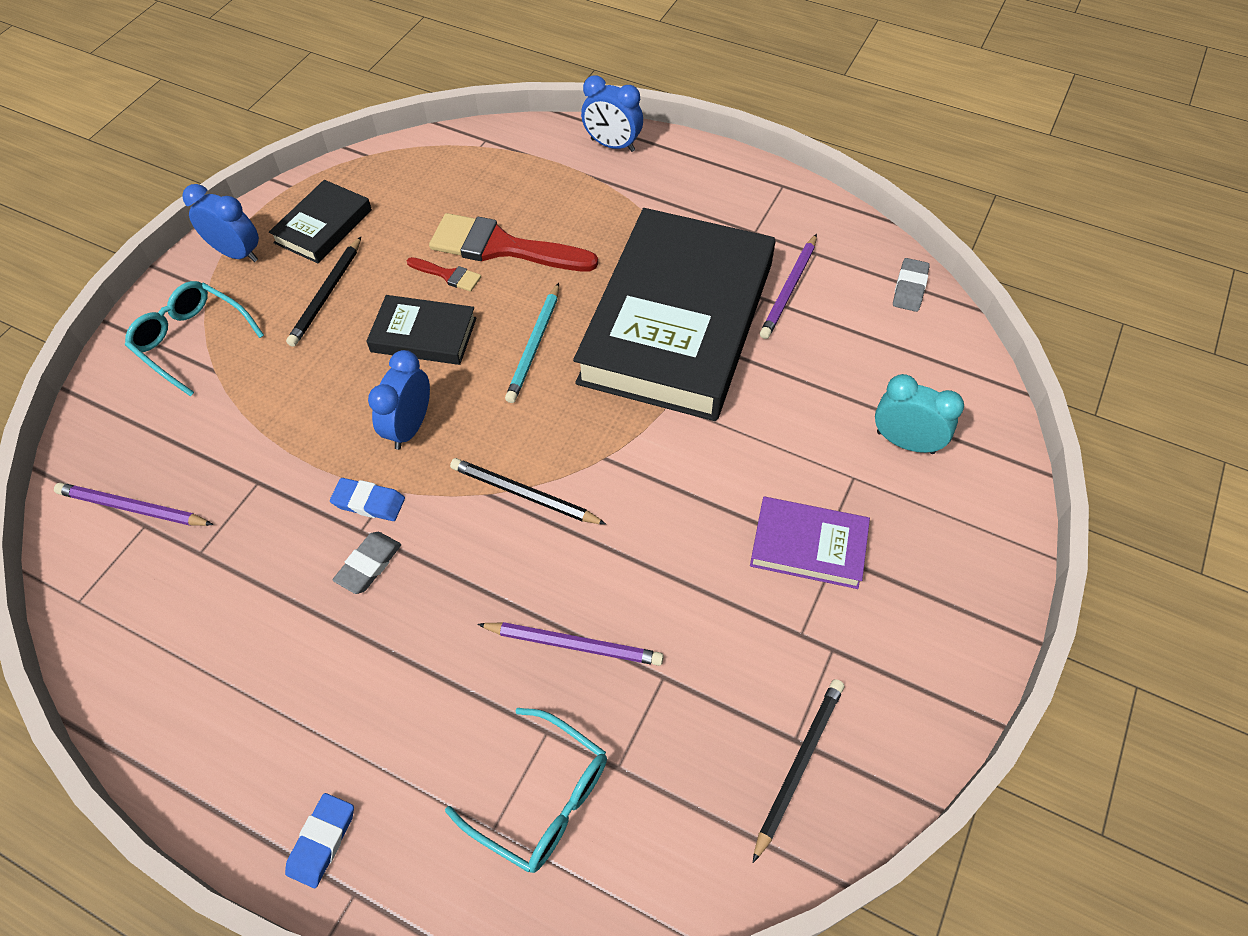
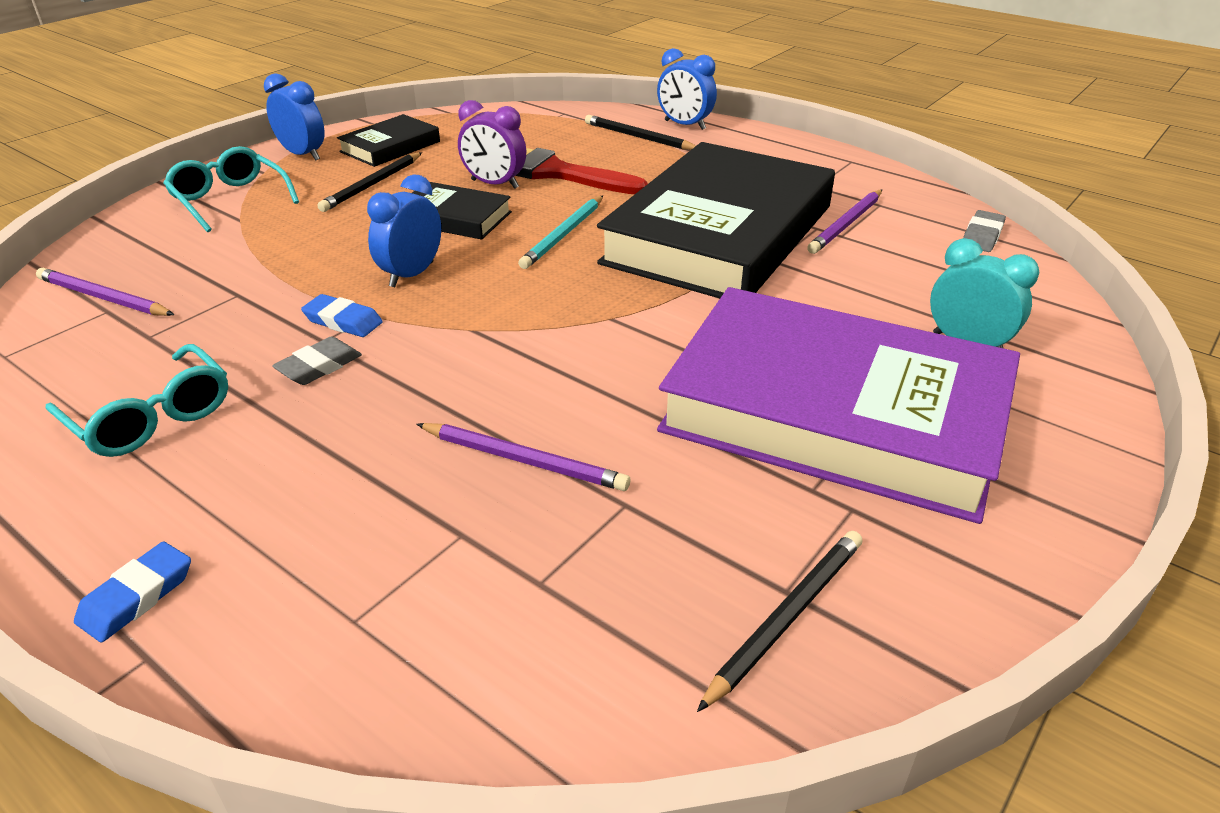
camera: 10 degrees right, 20 degrees down
(448, 275) = (494, 184): red brush -> purple clock
(524, 495) = (512, 335): black pencil -> black pencil (638, 137)
(542, 799) = (430, 598): turquoise glasses -> turquoise glasses (151, 417)
(808, 546) = (835, 413): purple book -> purple book, size x2.29

